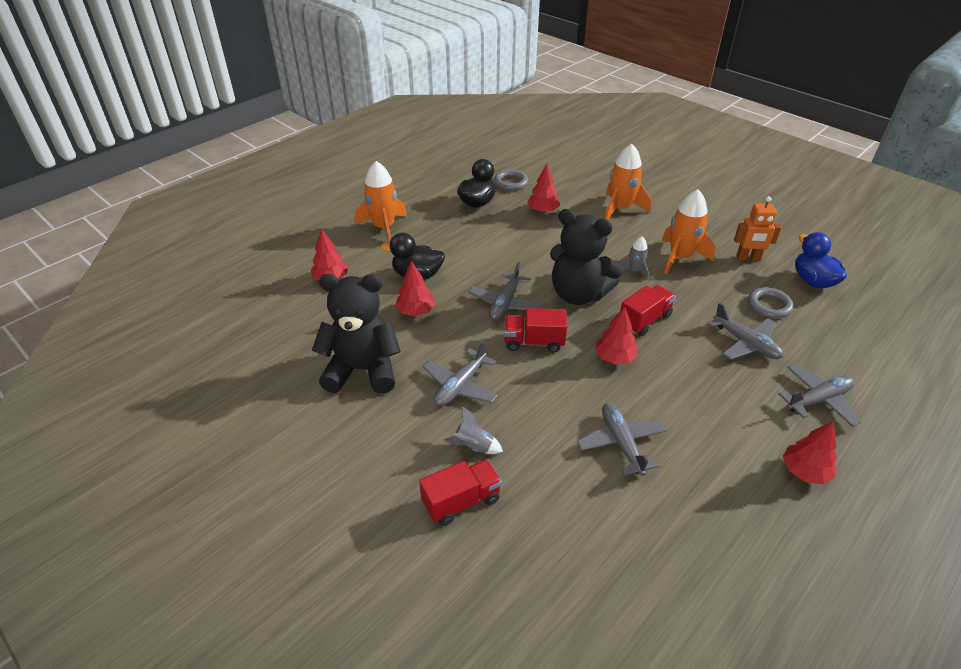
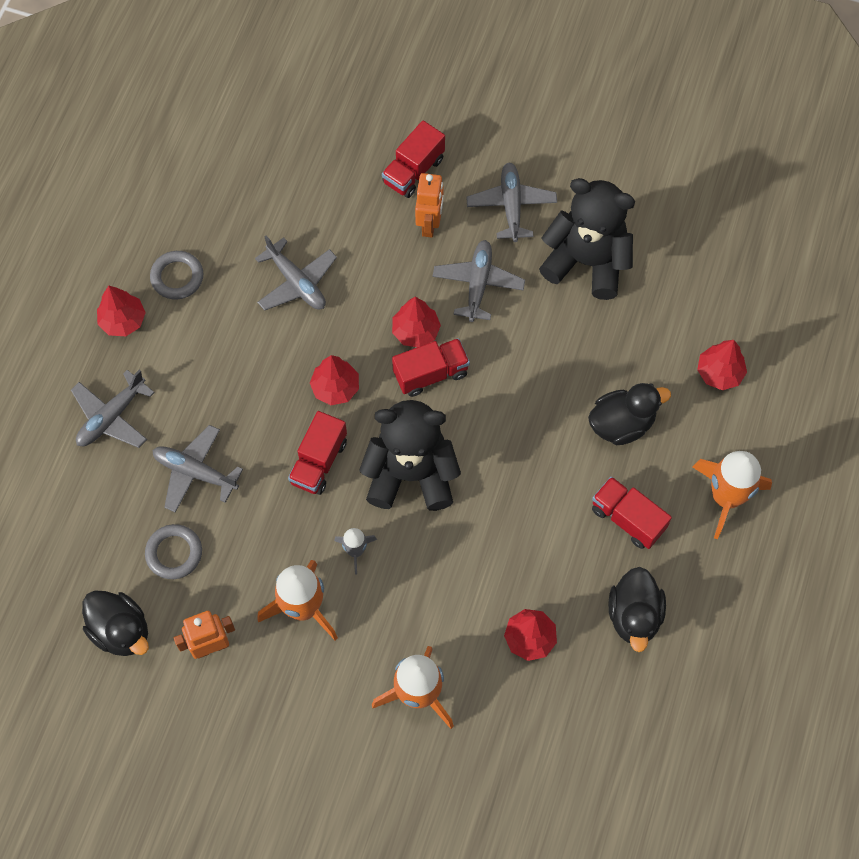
camera: 155 degrees right, 25 degrees up
(362, 370) = (586, 261): black teddy bear -> black teddy bear turned 135 degrees counterclockwise
(415, 311) = (585, 363): red tree -> red tree (415, 331)
(450, 236) = (627, 519): none -> red truck
(474, 446) = (429, 224): grey rocket -> orange robot
(505, 303) = (491, 421): grey plane -> grey plane (511, 206)
(511, 183) = (612, 694): grey ring -> grey ring (177, 277)
(812, 281) = (121, 631): blue duck -> black duck

